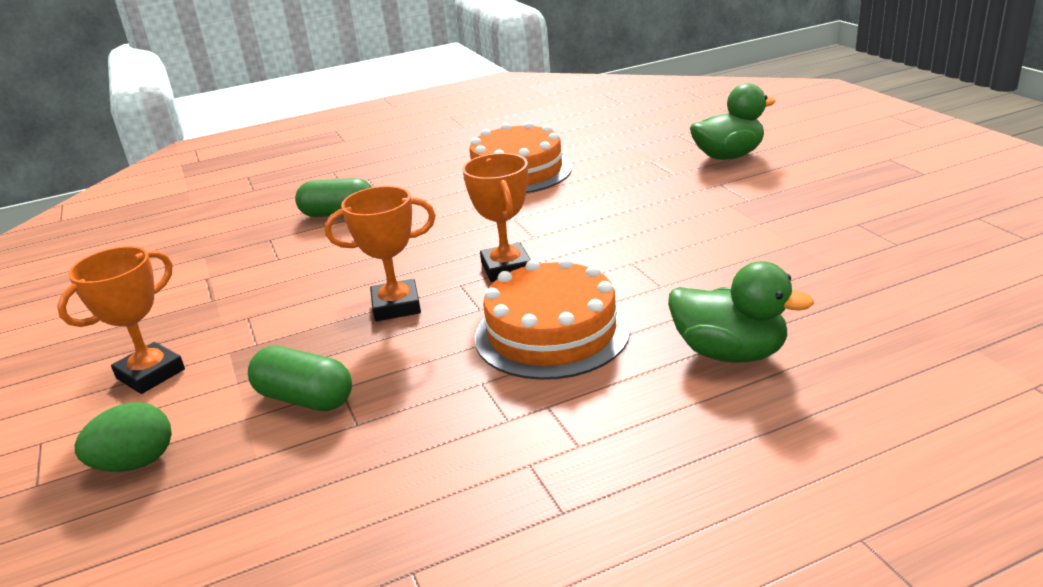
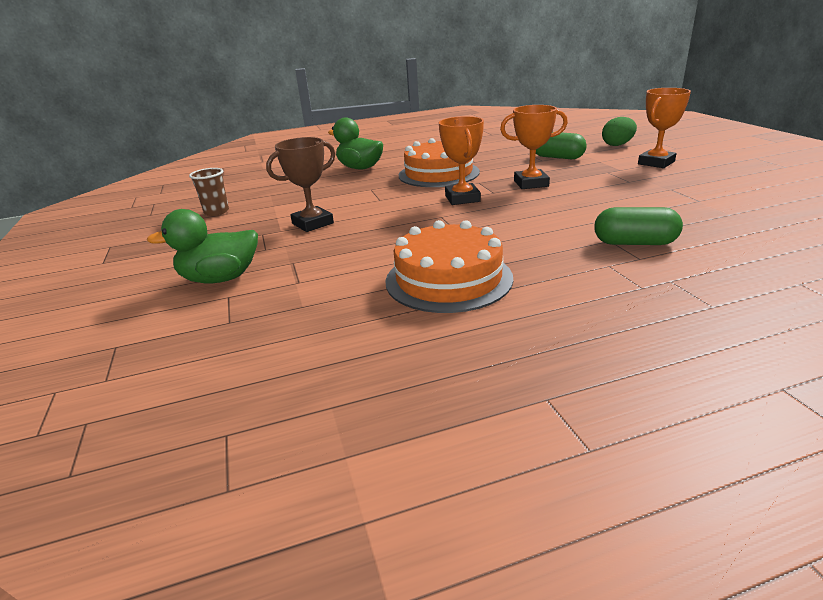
camera: 175 degrees left, 0 degrees up
(697, 216) = (312, 223): none -> brown trophy
(871, 226) = (216, 212): none -> brown cup

